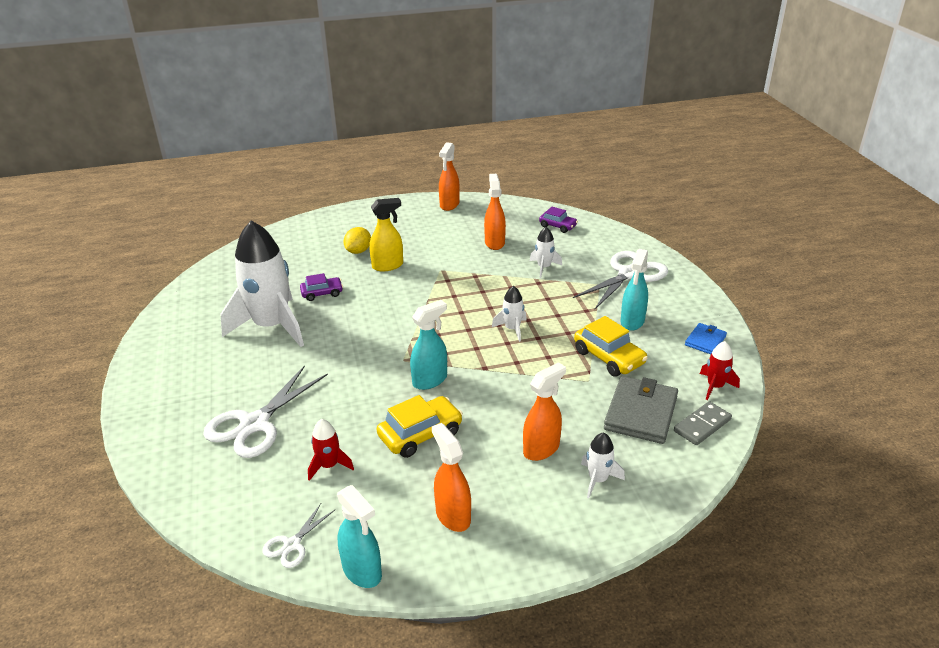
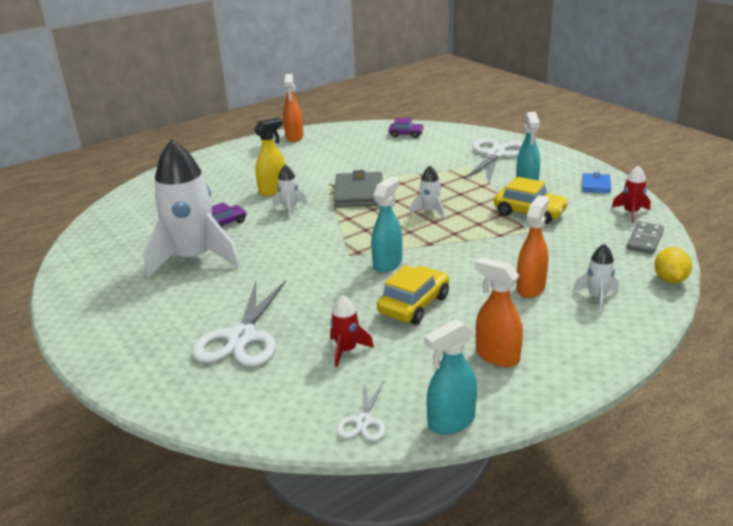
camera: 20 degrees left, 5 degrees down
(358, 251) = (235, 185): yellow lemon -> yellow lemon (670, 280)
(362, 571) = (451, 422): turquoise spray bottle -> turquoise spray bottle turned 120 degrees clockwise
(494, 243) = (360, 156): orange spray bottle -> none
(544, 267) = (419, 164): white rocket -> white rocket (290, 209)
(641, 413) = (589, 244): grey wallet -> grey wallet (359, 193)

